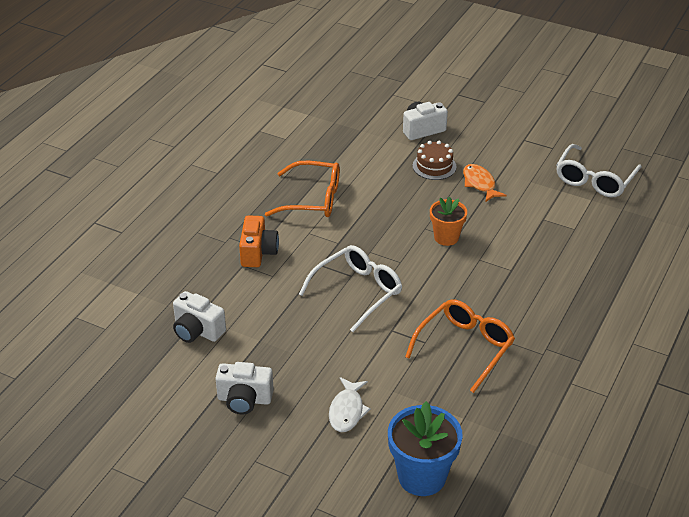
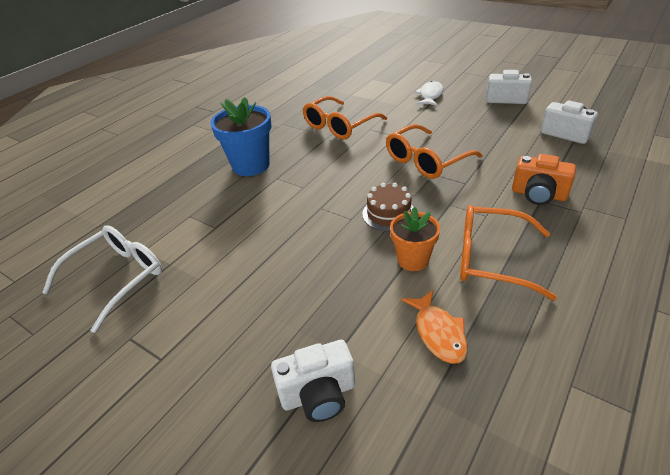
camera: 170 degrees left, 0 degrees up
(258, 252) = (538, 195): orange camera -> orange camera turned 75 degrees counterclockwise
(357, 291) = (426, 161): white glasses -> orange glasses
(422, 476) = (383, 73): blue flower pot -> blue flower pot (251, 165)
(434, 166) = (318, 309): brown cake -> brown cake (388, 214)
(446, 237) = (330, 208): orange flower pot -> orange flower pot (413, 260)
(479, 184) = (265, 276): orange fish -> orange fish (438, 333)

